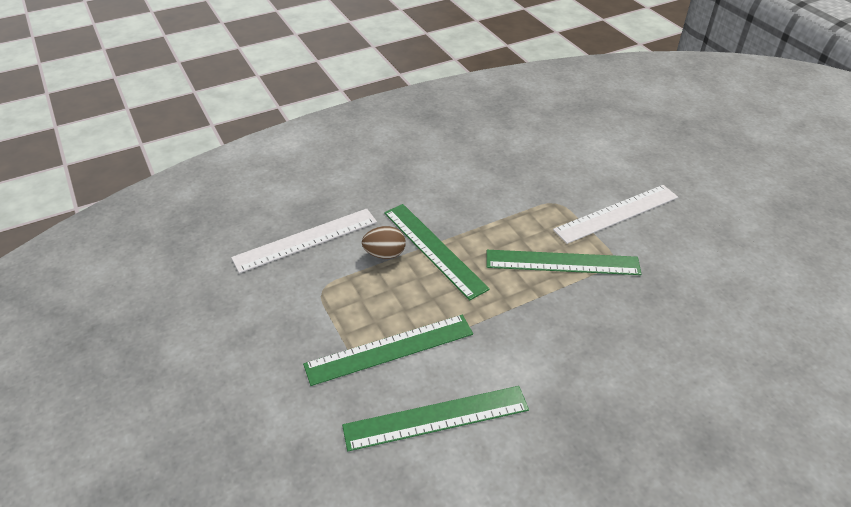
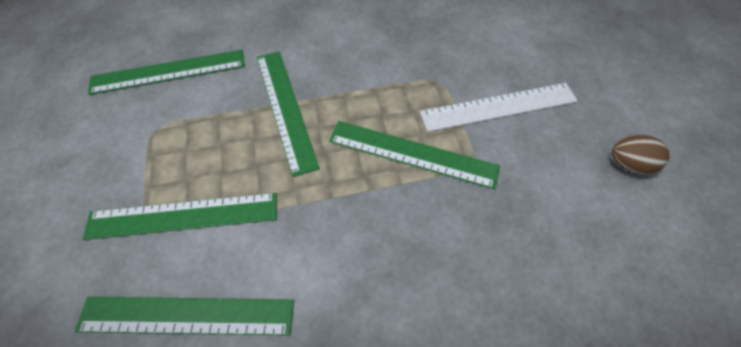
camera: 15 degrees right, 15 degrees up
(306, 239) = (168, 71): white ruler -> green ruler
(385, 254) = (234, 103): brown egg -> brown egg (628, 164)

